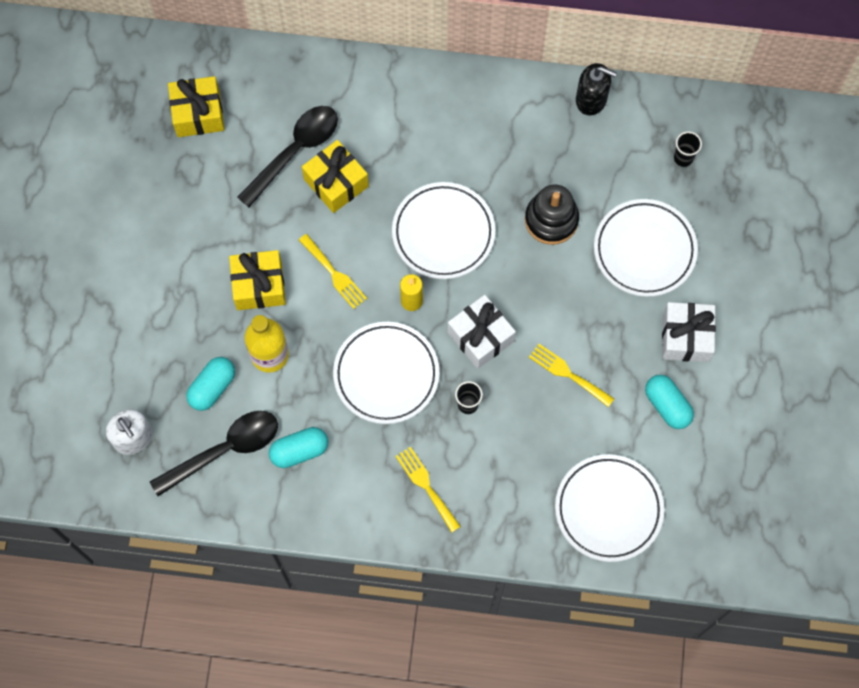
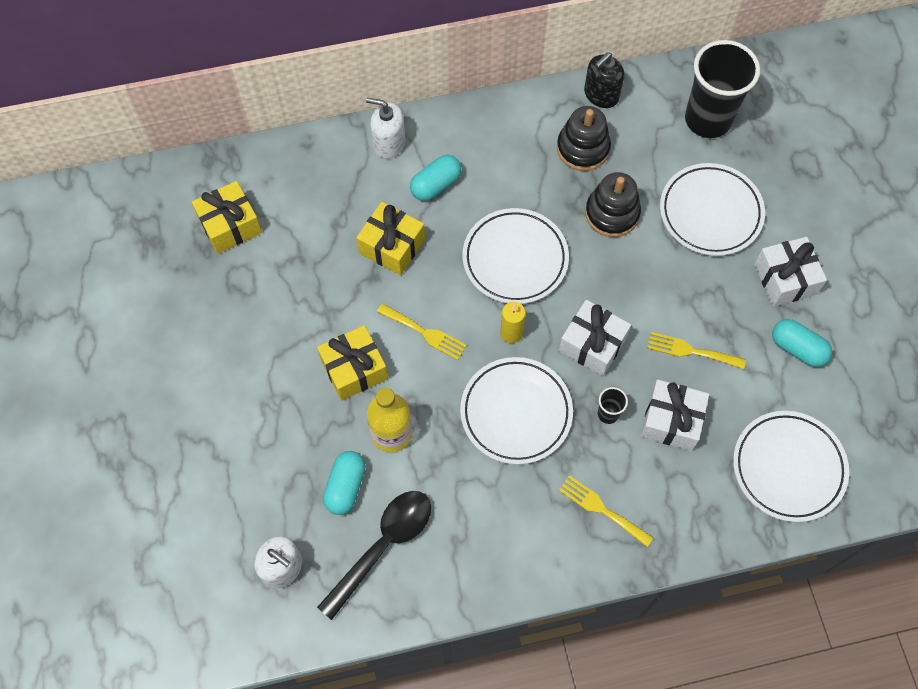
camera: 20 degrees left, 5 degrees down
(295, 151) = (340, 230): black spoon -> none
(299, 451) = (460, 519): turquoise capsule -> turquoise capsule (436, 185)
(372, 81) = (389, 143): none -> white soap dispenser
(522, 430) = (671, 421): none -> white gift
(551, 147) = (583, 148): none -> black stacking toy
(591, 99) = (601, 95): black soap dispenser -> black soap dispenser turned 135 degrees clockwise
(683, 158) = (708, 119): black cup -> black cup, size x2.43

